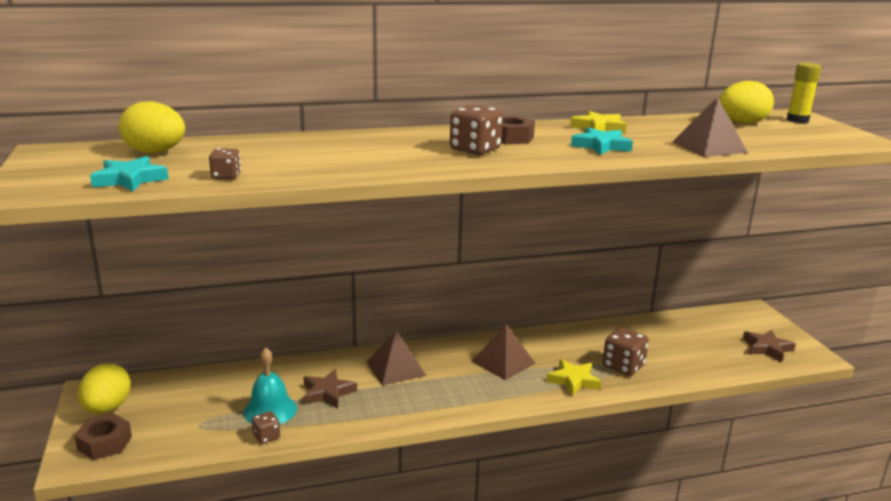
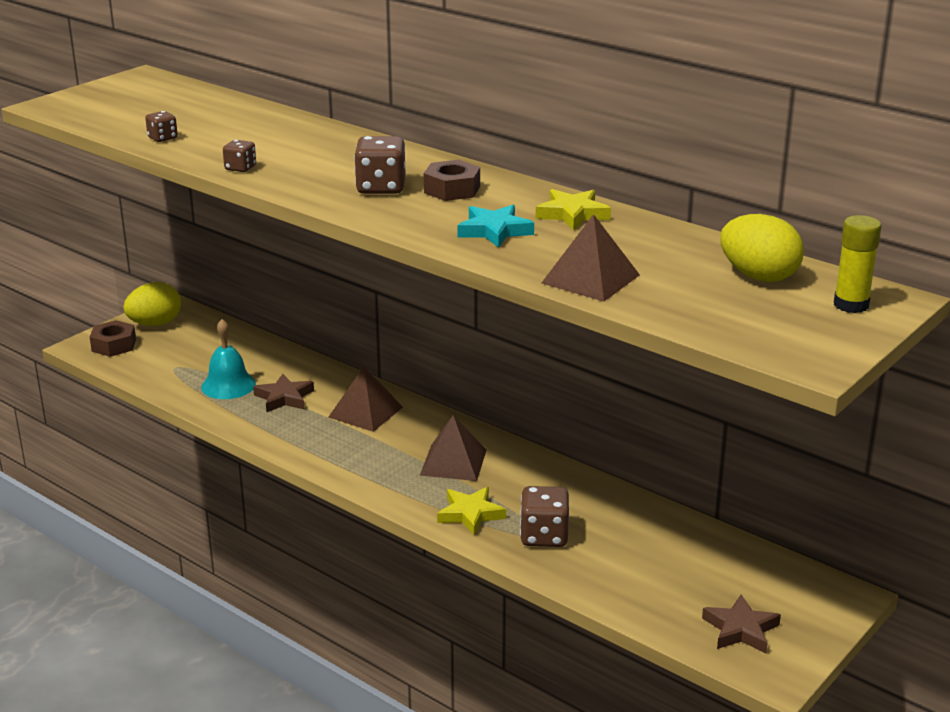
camera: 55 degrees right, 5 degrees up
(130, 179) = (113, 118): turquoise star -> none
(155, 152) = (186, 101): yellow egg -> none
(266, 436) = (191, 400): brown dice -> brown dice (240, 168)

